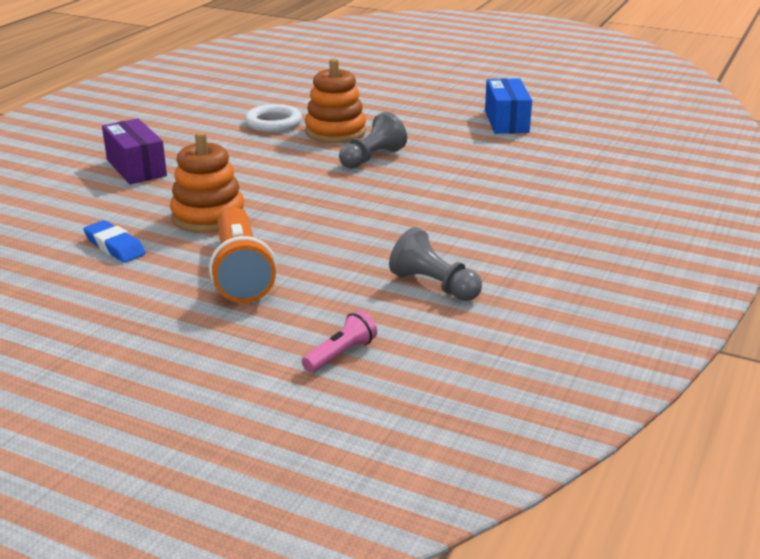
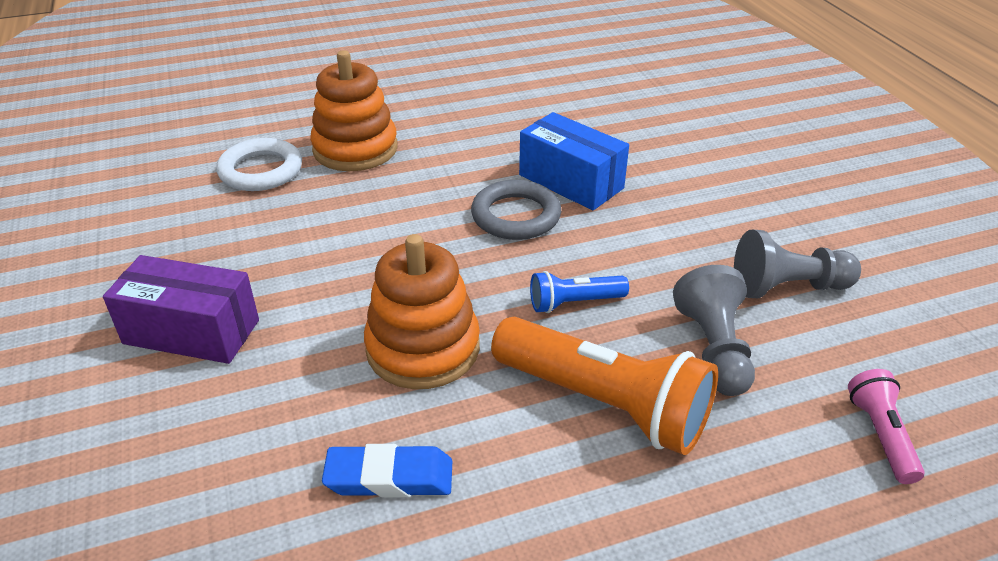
camera: 45 degrees left, 10 degrees up
(307, 235) = (574, 303): none -> blue flashlight
(355, 191) = (516, 216): none -> grey ring
(372, 158) = (455, 164): grey pawn -> grey pawn (714, 349)
(506, 121) = (498, 60): blue box -> blue box (571, 181)

